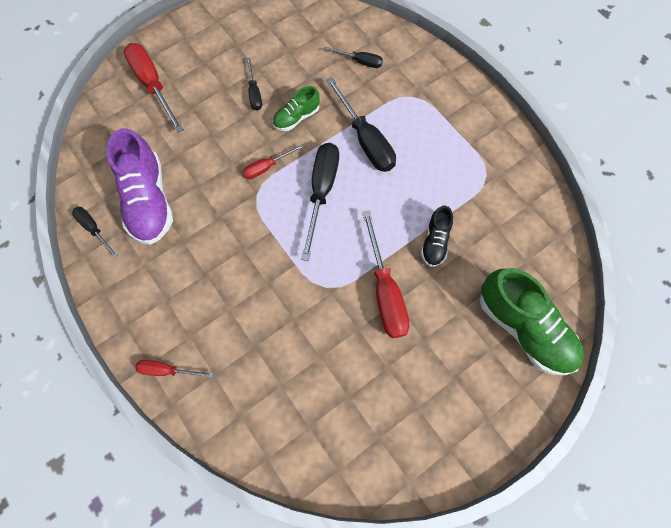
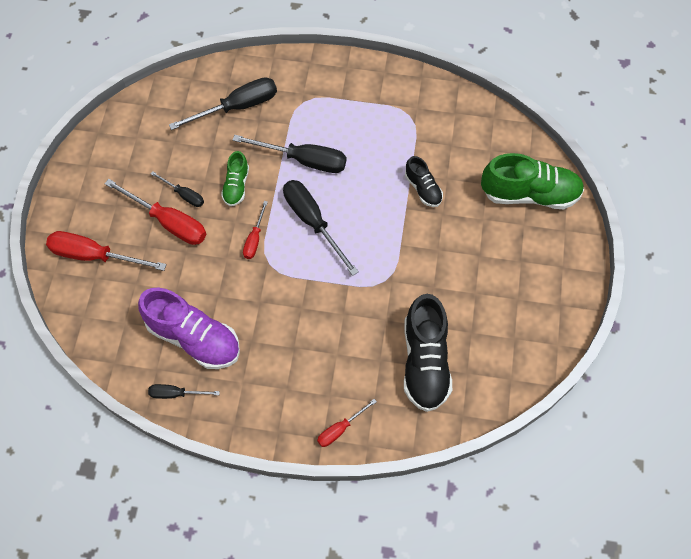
camera: 45 degrees left, 5 degrees down
(285, 383) = (425, 362): none -> black shoe
(360, 61) = (237, 107): black screwdriver -> black screwdriver, size x1.85
(385, 291) = (425, 248): red screwdriver -> red screwdriver (168, 222)

